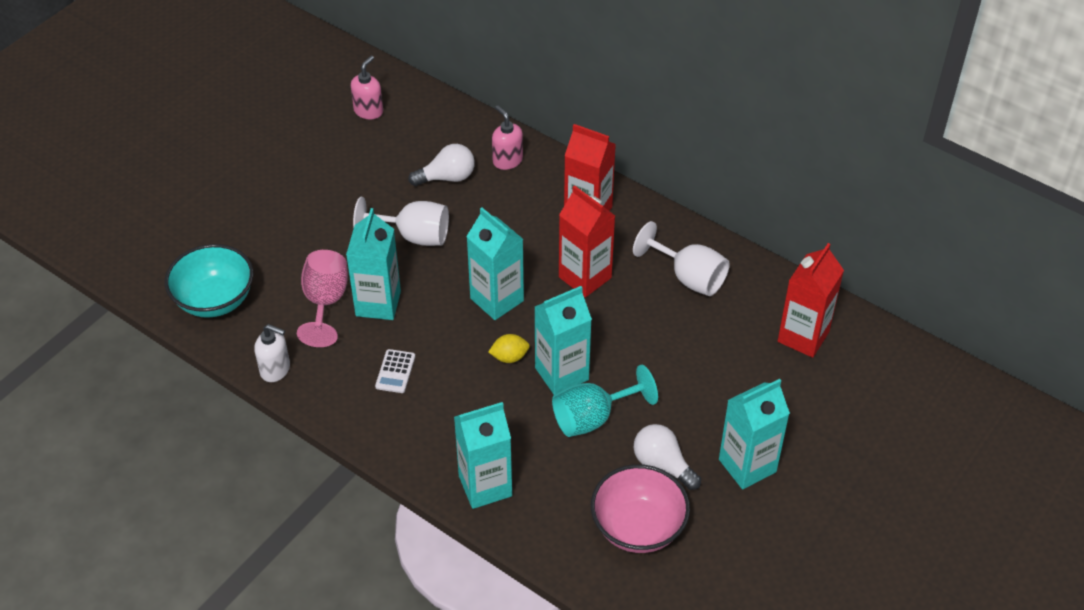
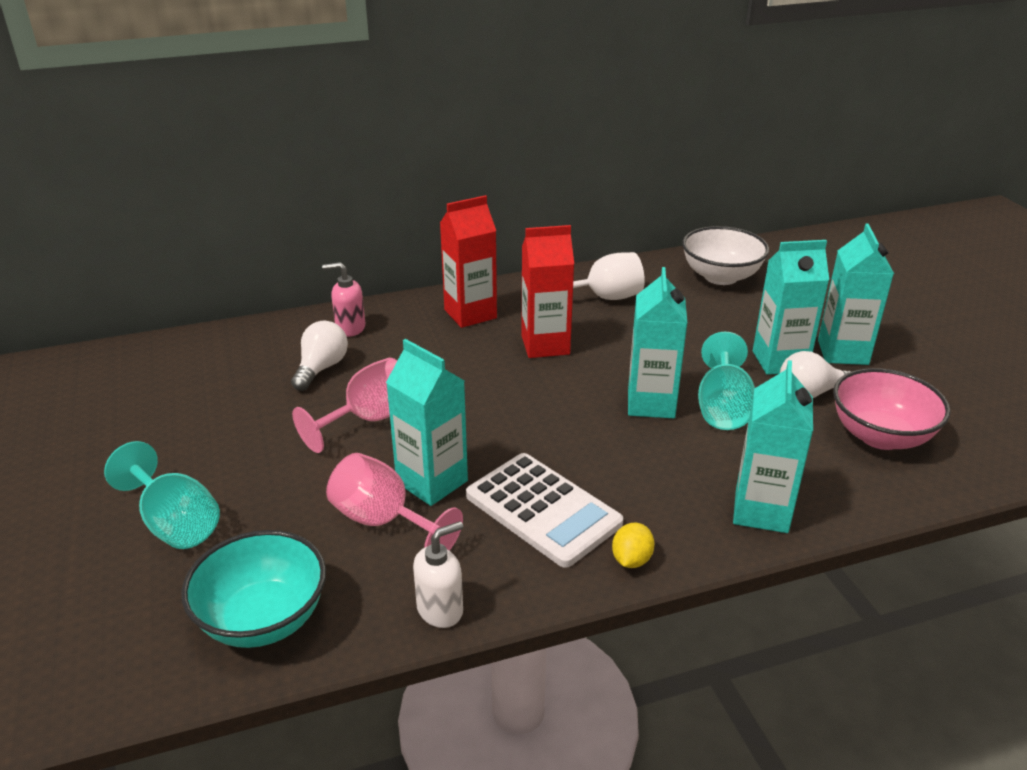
camera: 55 degrees left, 15 degrees down
(253, 214) = (175, 523): none -> turquoise goblet
(368, 111) = (160, 378): pink soap dispenser -> none
(395, 371) = (543, 510): white calculator -> white calculator, size x2.18
(414, 236) = (369, 419): white goblet -> pink goblet
(497, 299) = (516, 403): turquoise carton -> turquoise carton (779, 361)
(509, 357) = (599, 425): yellow lemon -> yellow lemon (631, 560)
(803, 337) = (720, 277): red carton -> white bowl

